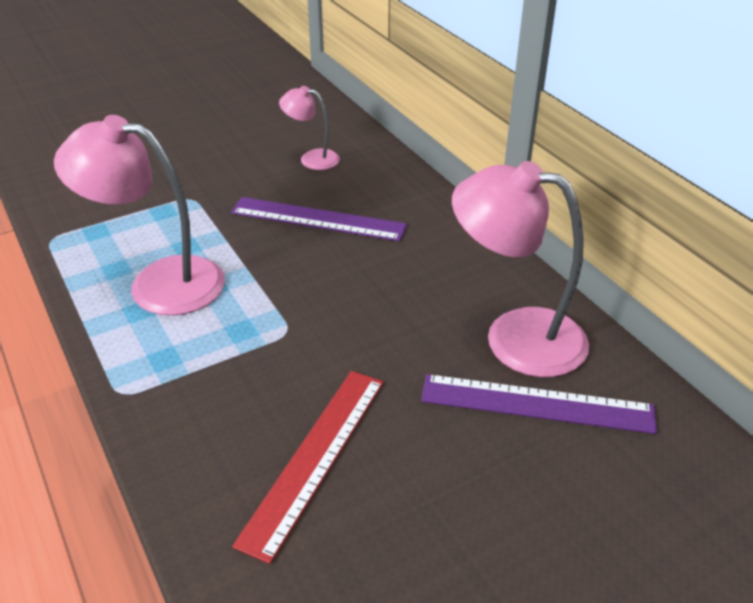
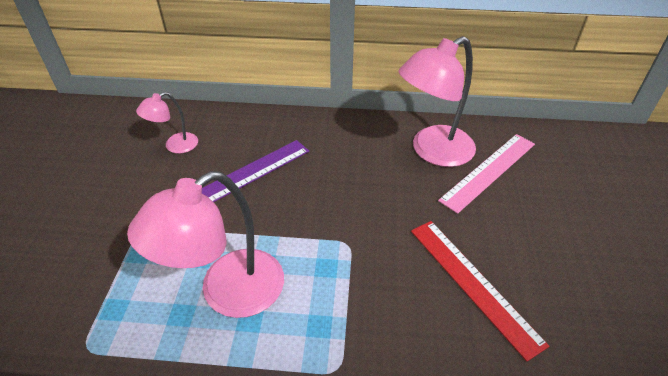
camera: 55 degrees left, 5 degrees up
(537, 403) = (488, 171): purple ruler -> pink ruler

